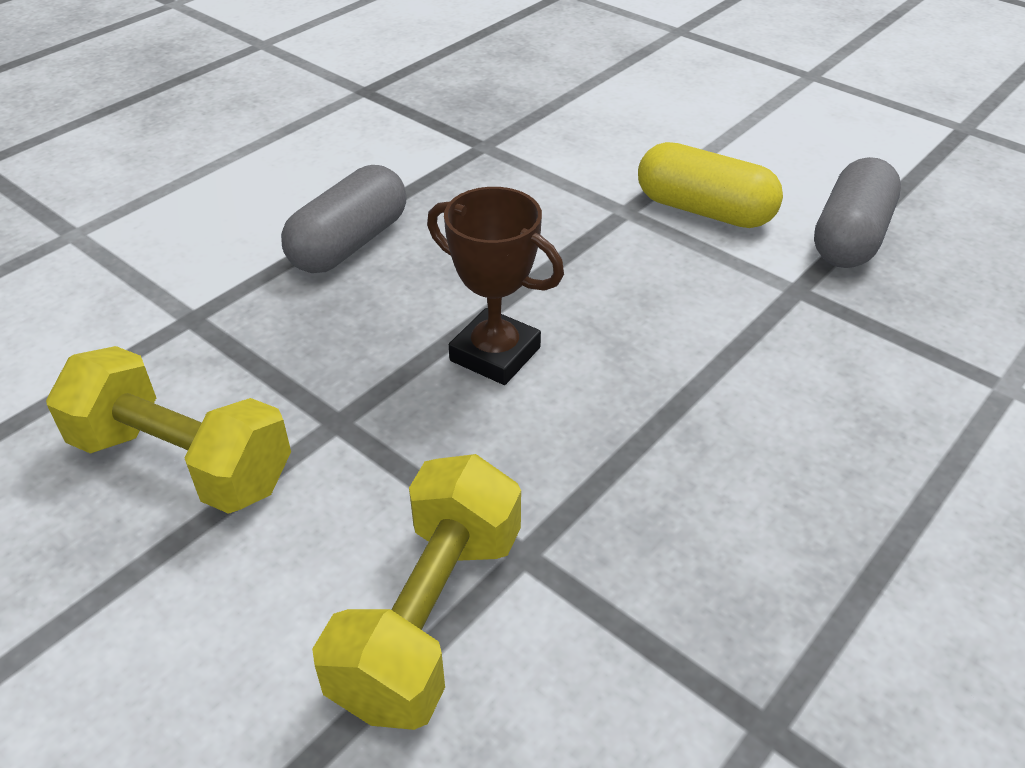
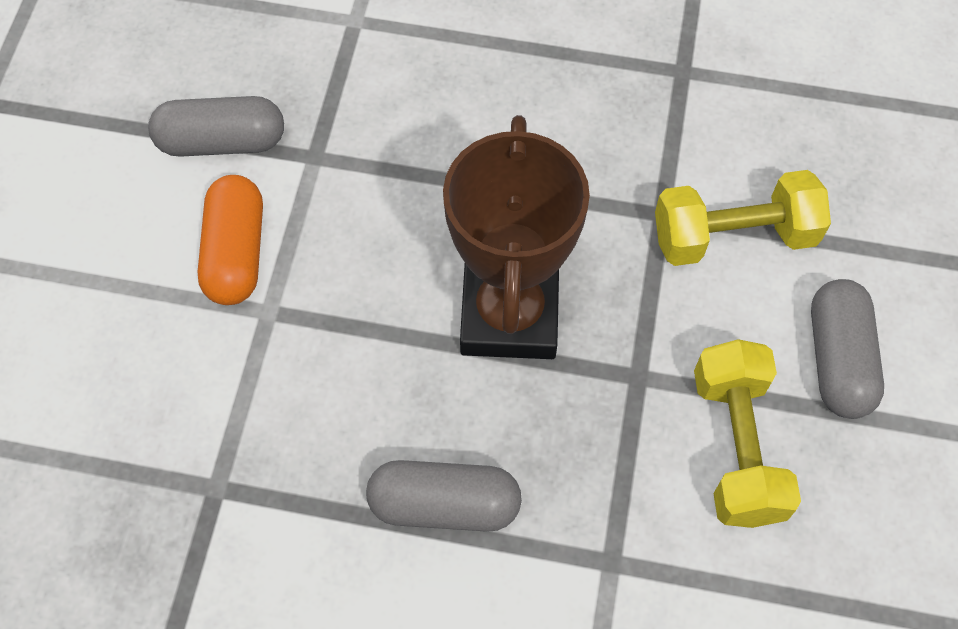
camera: 120 degrees left, 20 degrees up
(166, 630) = (838, 360): none -> grey capsule
(495, 354) = (509, 315): brown trophy -> brown trophy, size x1.71
(704, 210) = (236, 253): yellow capsule -> orange capsule

